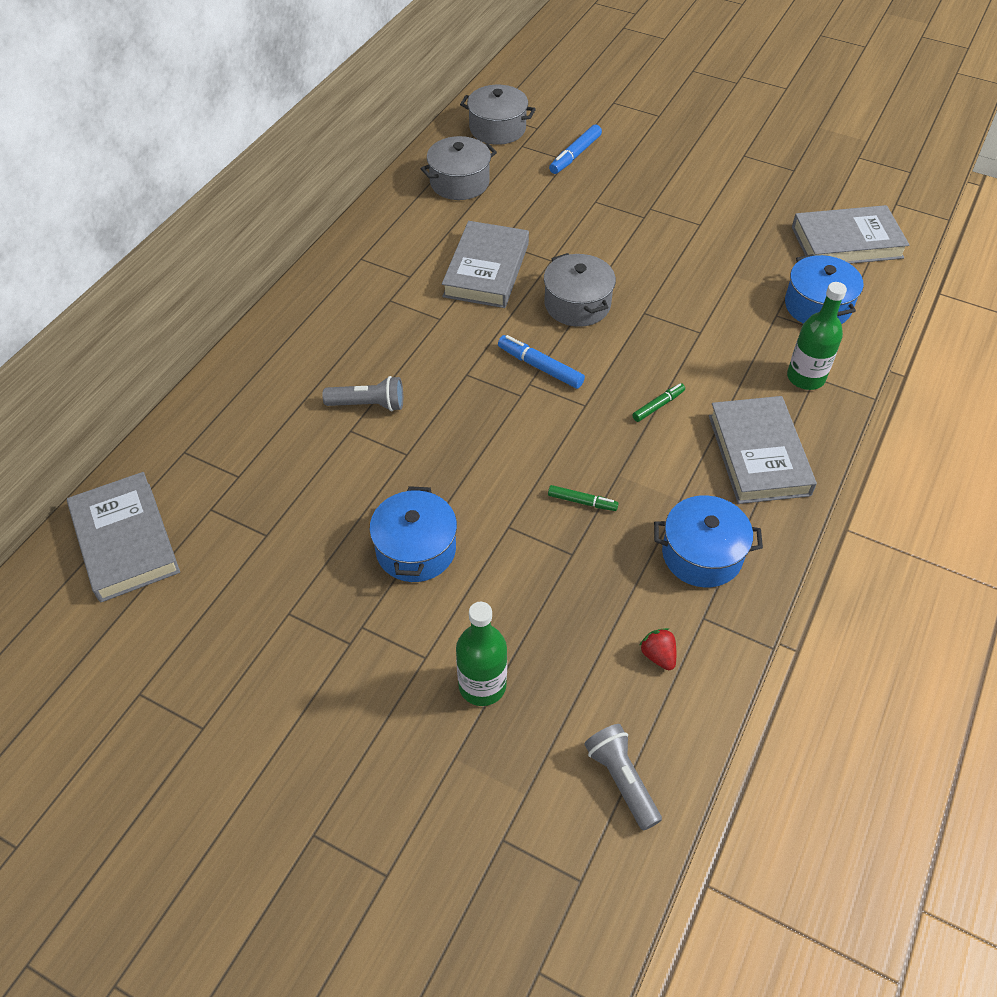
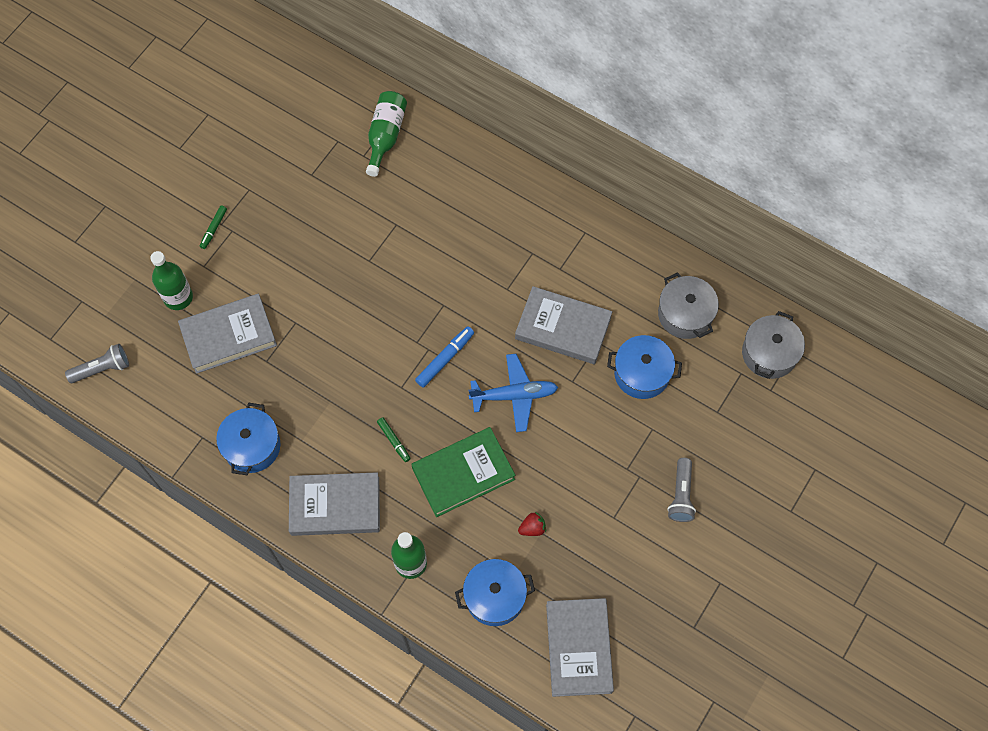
camera: 95 degrees right, 15 degrees up
(125, 541) = (318, 95): grey book -> grey book (228, 336)
(207, 454) = (385, 136): none -> green bottle
(368, 404) = (419, 236): grey flashlight -> grey flashlight (681, 495)
(416, 549) = (285, 263): blue pot -> blue pot (642, 373)
(575, 155) = (724, 420): blue marker -> none
(577, 304) = (514, 395): grey pot -> blue plane
(582, 502) = (309, 373): green marker -> green marker (214, 229)
(658, 655) = (179, 403): red strawberry -> red strawberry (532, 528)
(683, 340) = (463, 473): none -> green book

